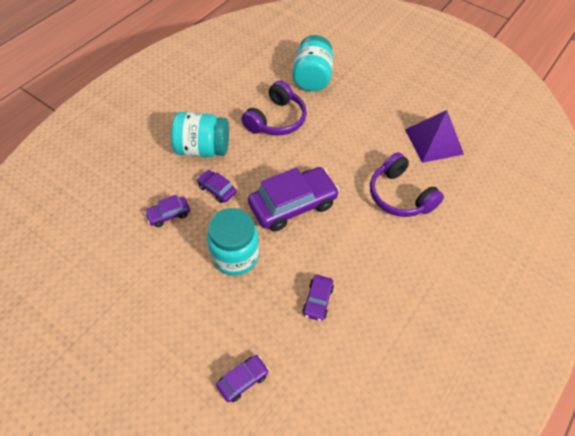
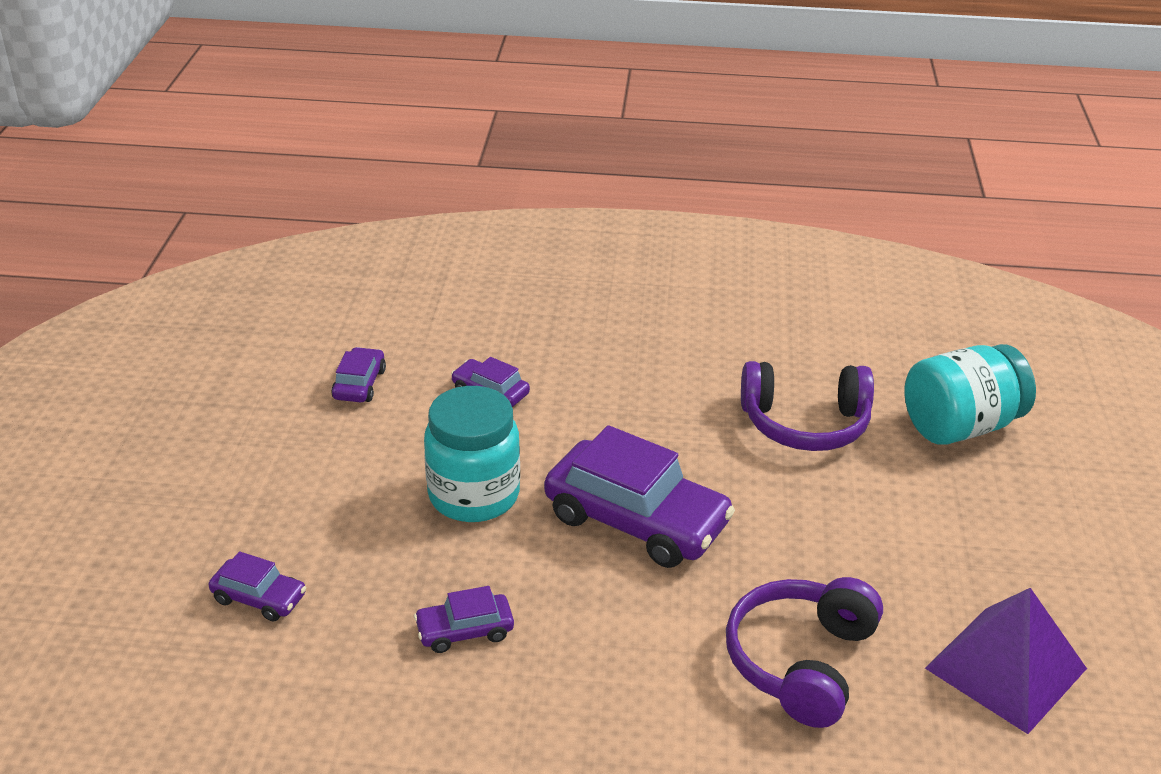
camera: 60 degrees right, 20 degrees down
(203, 149) = (650, 370): turquoise jar -> none
(217, 189) = (584, 420): purple car -> purple car (359, 384)

